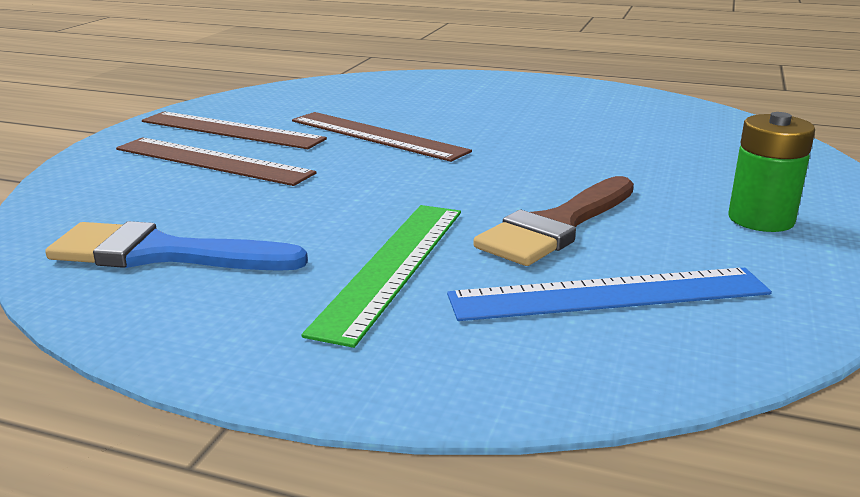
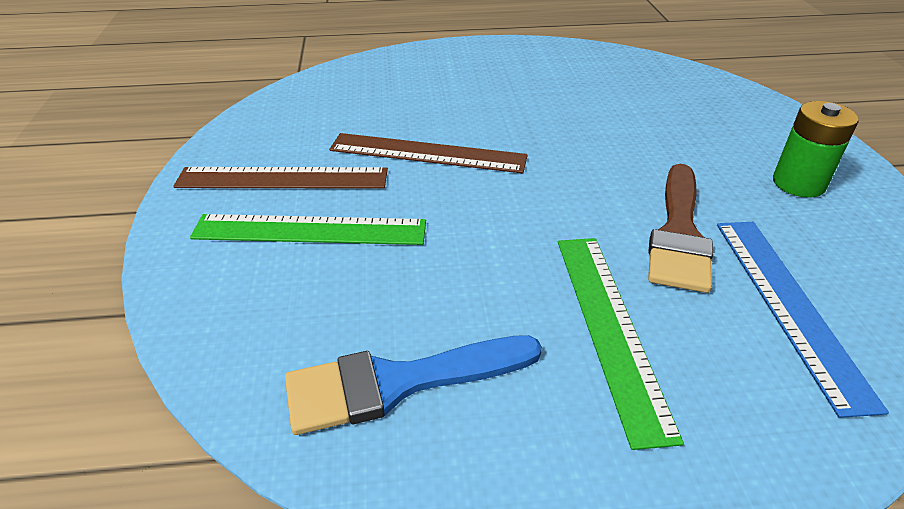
camera: 25 degrees left, 15 degrees up
(212, 161) = (310, 230): brown ruler -> green ruler
(609, 294) = (788, 305): blue ruler -> blue ruler turned 60 degrees counterclockwise

